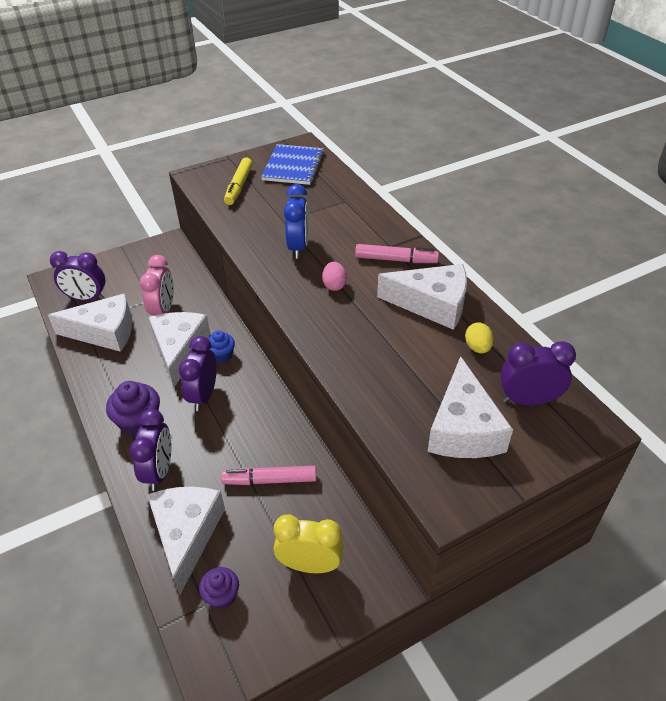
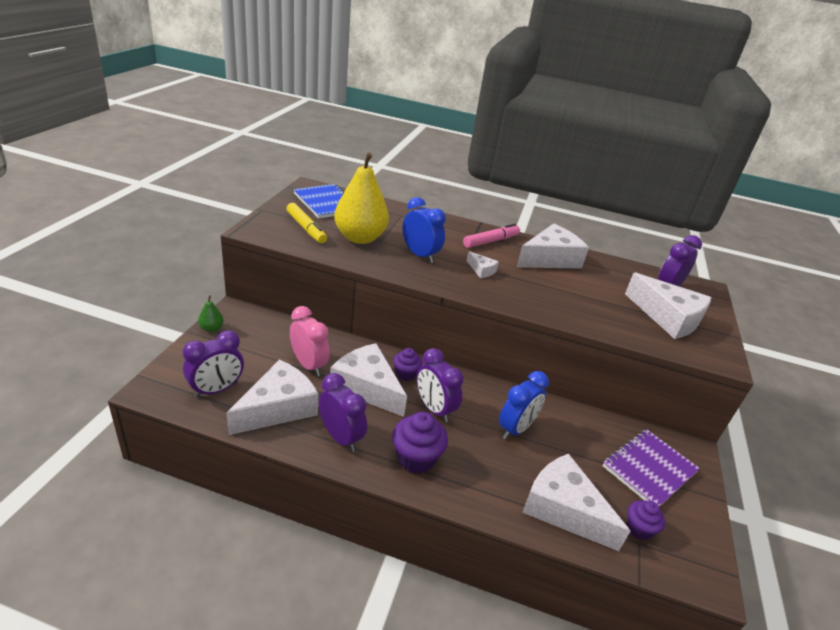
camera: 50 degrees left, 10 degrees down
(138, 251) = (211, 328): none -> green pear
(159, 471) = (483, 482): purple clock -> purple clock (341, 437)
(222, 355) = (405, 374): blue cupcake -> purple cupcake
(243, 451) = (515, 429): none -> blue clock
(270, 211) = (360, 238): none -> yellow pear
(270, 480) = (557, 436): pink marker -> none
(310, 565) = (649, 469): yellow clock -> purple notebook
(334, 285) = (481, 270): pink egg -> white cheese
(477, 348) = (607, 273): yellow egg -> none

